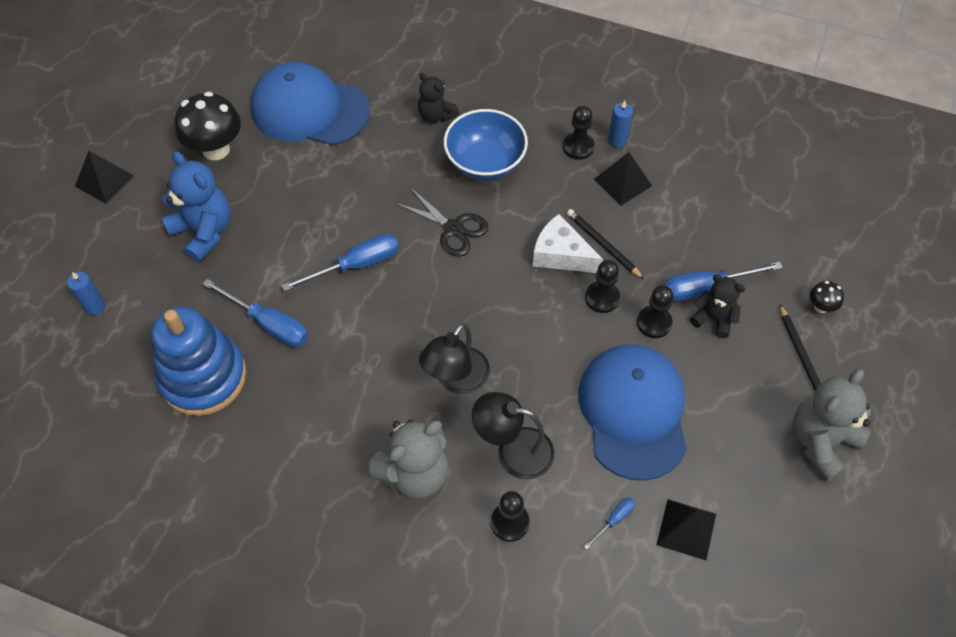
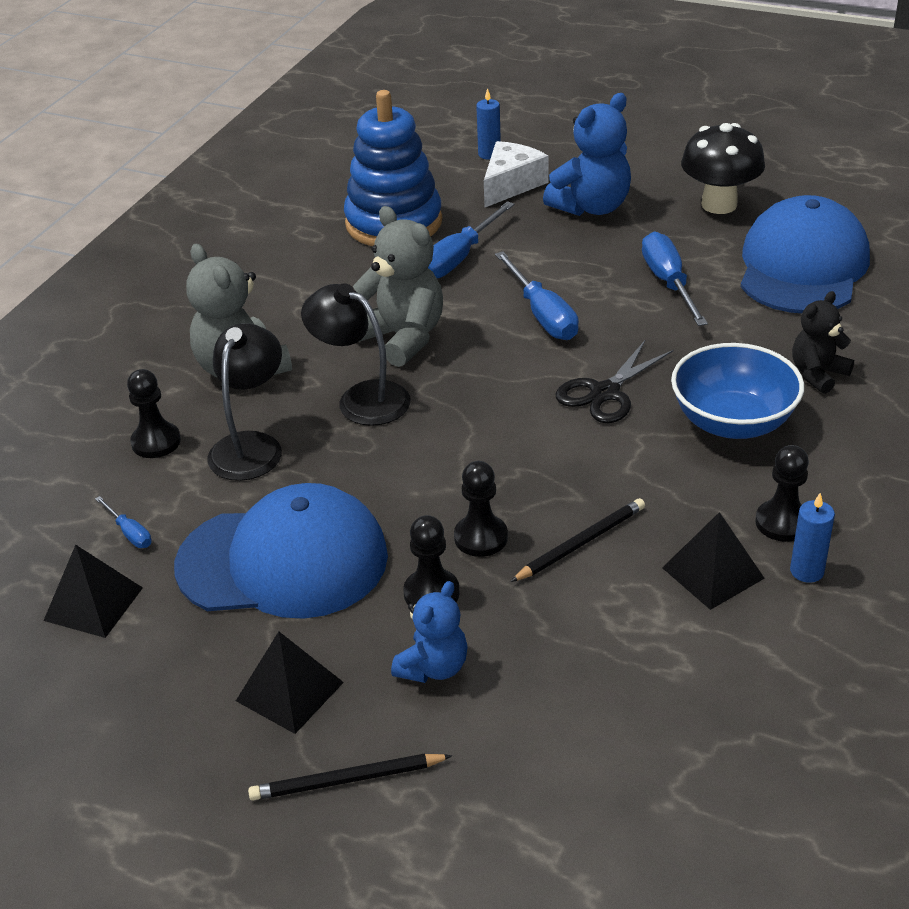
camera: 95 degrees right, 20 degrees down
(104, 181) = (660, 141): black pyramid -> black pyramid (289, 691)
(561, 254) = (561, 497): white cheese -> white cheese (511, 184)
(705, 288) = (494, 662): blue screwdriver -> blue screwdriver (668, 283)
(714, 318) = (433, 667): black teddy bear -> blue teddy bear
(821, 307) = (446, 825): black mushroom -> none
(821, 441) = (184, 784): grey teddy bear -> grey teddy bear (402, 338)

